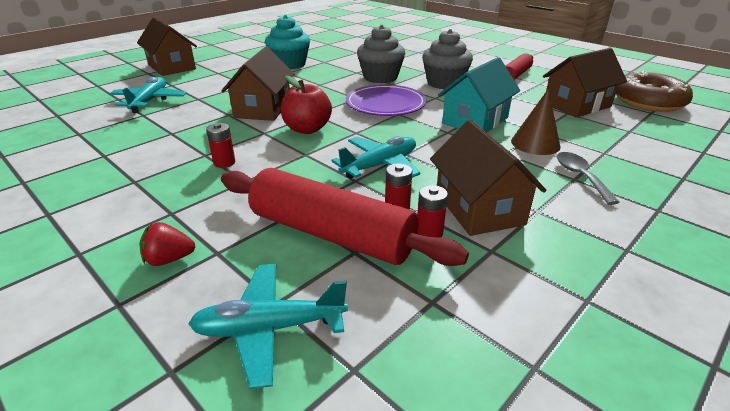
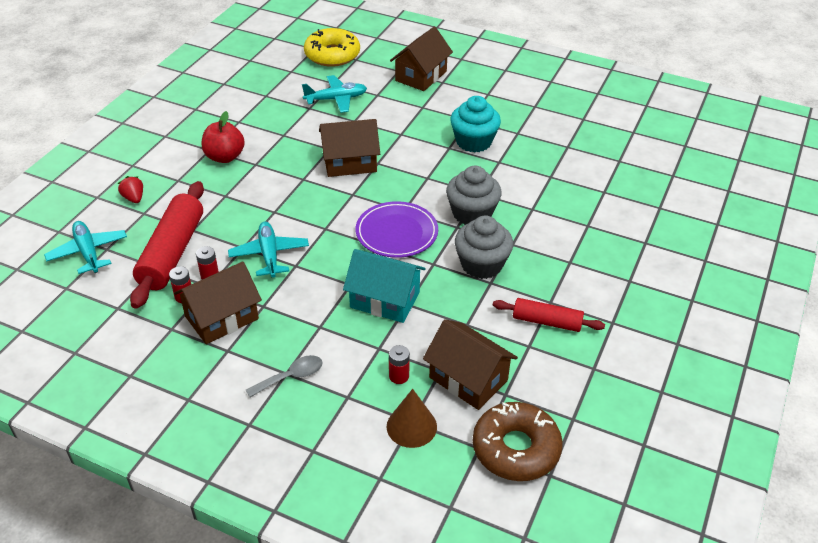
camera: 70 degrees right, 10 degrees up
(68, 93) = (332, 55): none -> yellow donut
(224, 162) = (247, 177): red battery -> red battery (399, 376)
(307, 129) = (319, 199): red apple -> red apple (225, 157)
(380, 165) = (269, 255): turquoise plane -> turquoise plane turned 135 degrees counterclockwise
(535, 143) = (348, 346): brown cone -> brown cone (411, 426)

